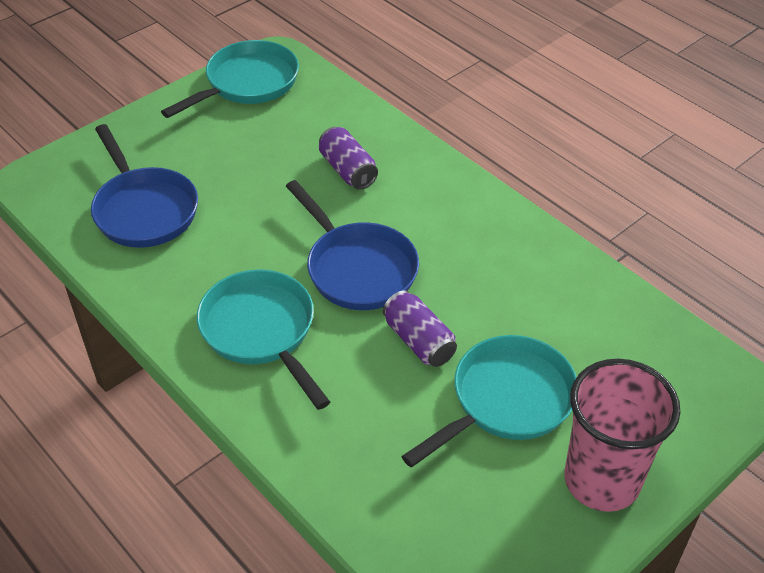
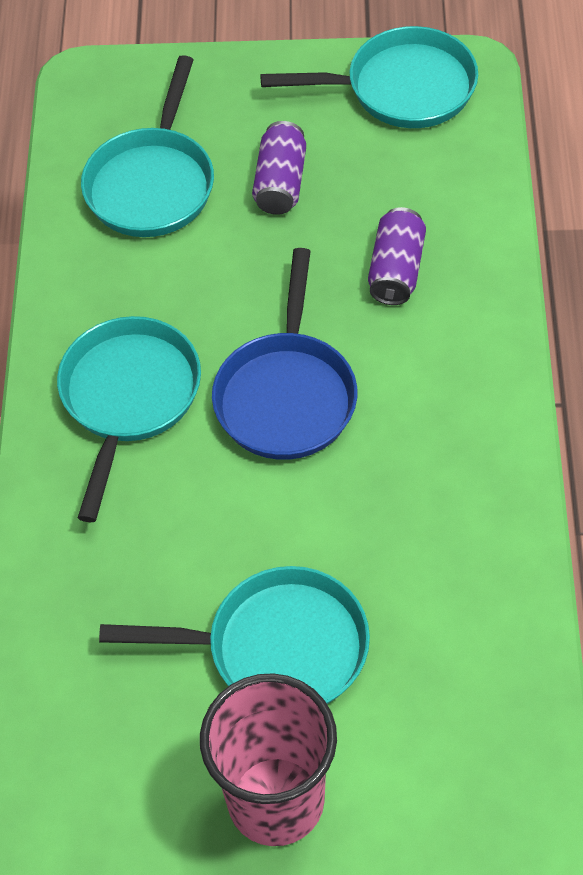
camera: 45 degrees right, 10 degrees up
(144, 210) = (152, 183): blue pan -> turquoise pan
(419, 341) = (261, 519): purple can -> purple can (280, 183)

